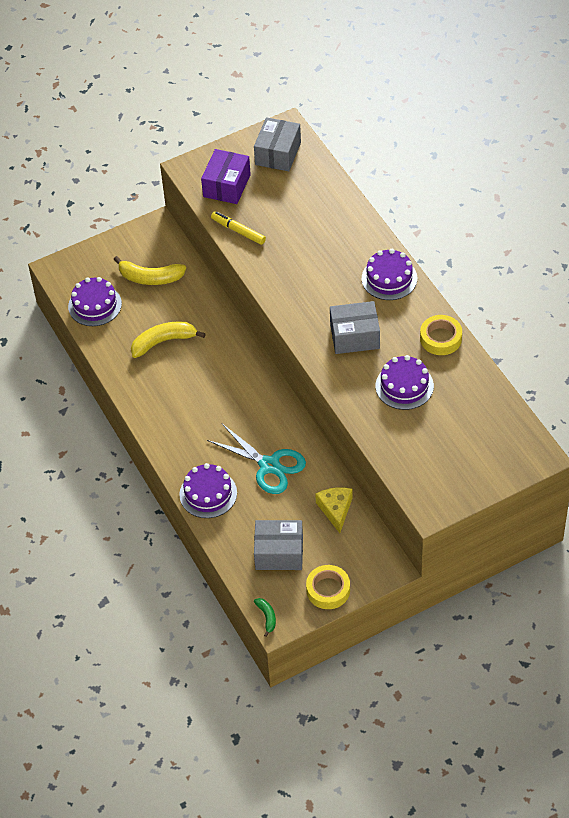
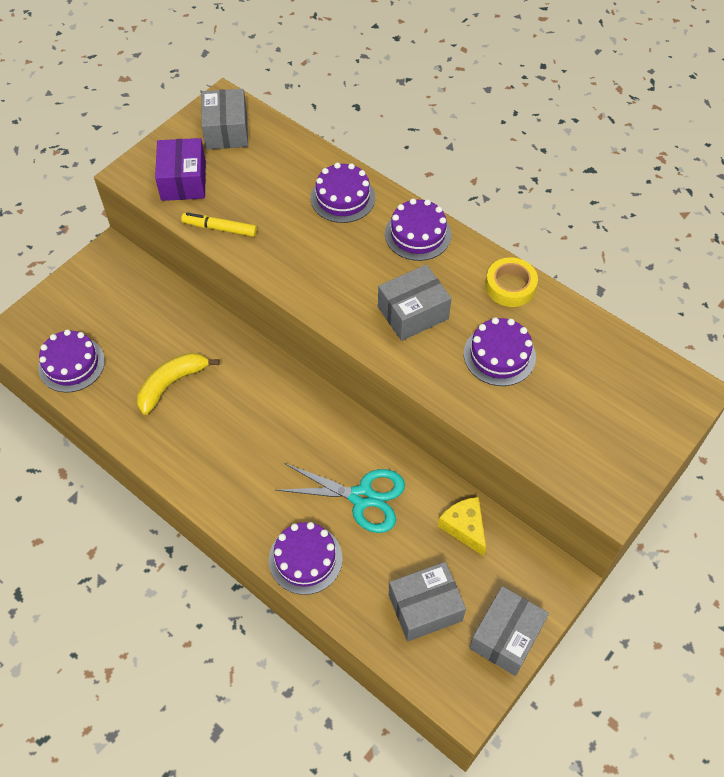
camera: 25 degrees left, 5 degrees up
(150, 278) = (125, 312): yellow banana -> none
(267, 617) = (450, 702): green banana -> none
(328, 590) = (506, 636): yellow tape -> grey box
(344, 233) = (343, 198): none -> purple cake

